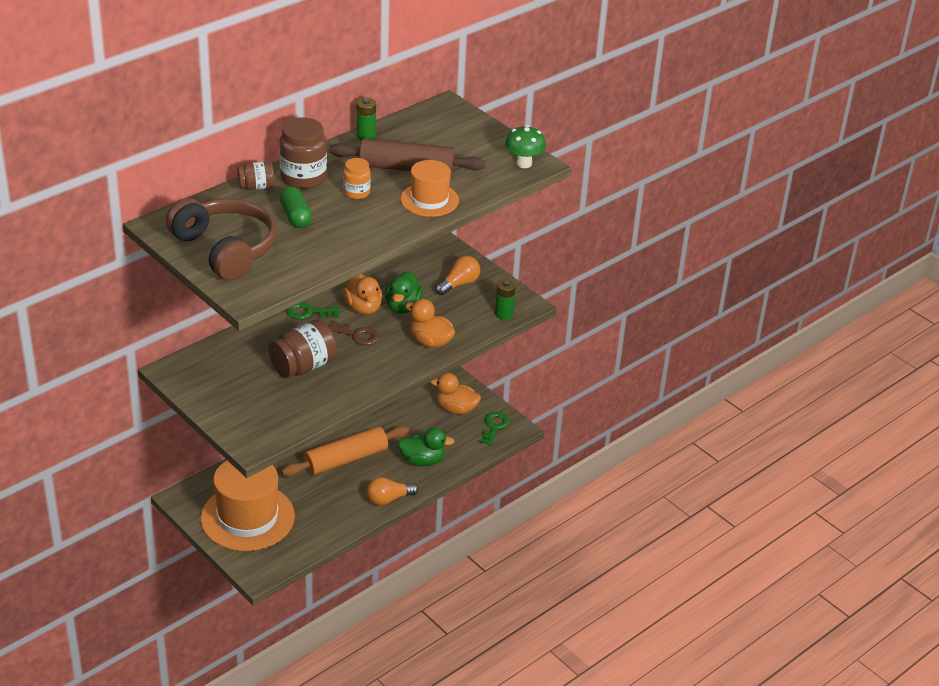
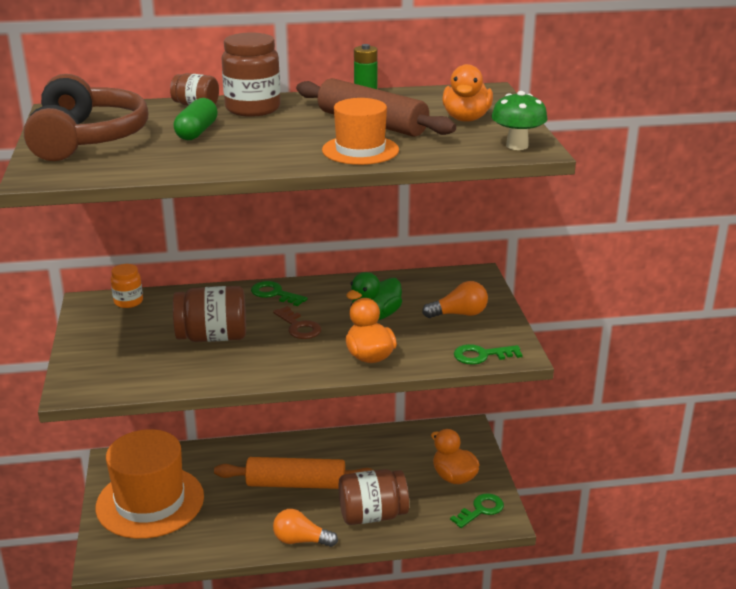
camera: 35 degrees right, 10 degrees down
(356, 192) = (289, 129): orange jar -> orange jar (128, 302)
(363, 308) = (333, 305): orange duck -> orange duck (466, 119)
(422, 460) = (372, 515): green duck -> brown jar
(504, 314) = (482, 355): green battery -> green key

